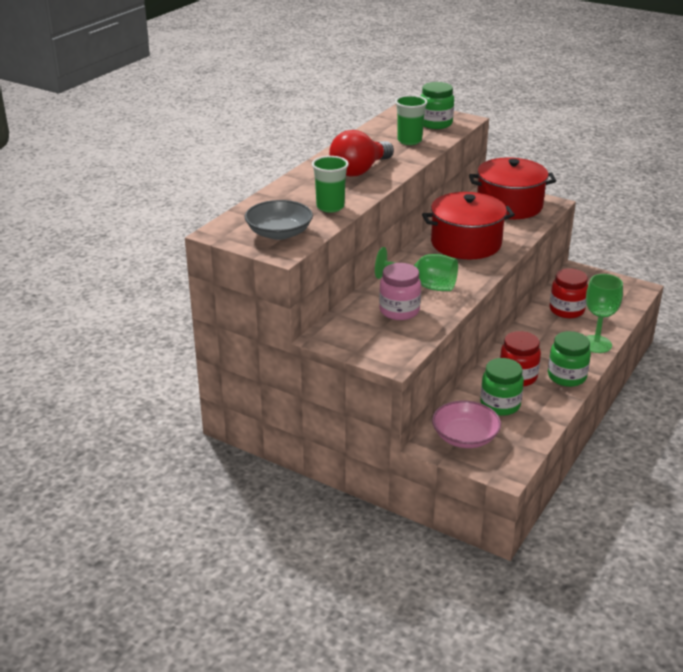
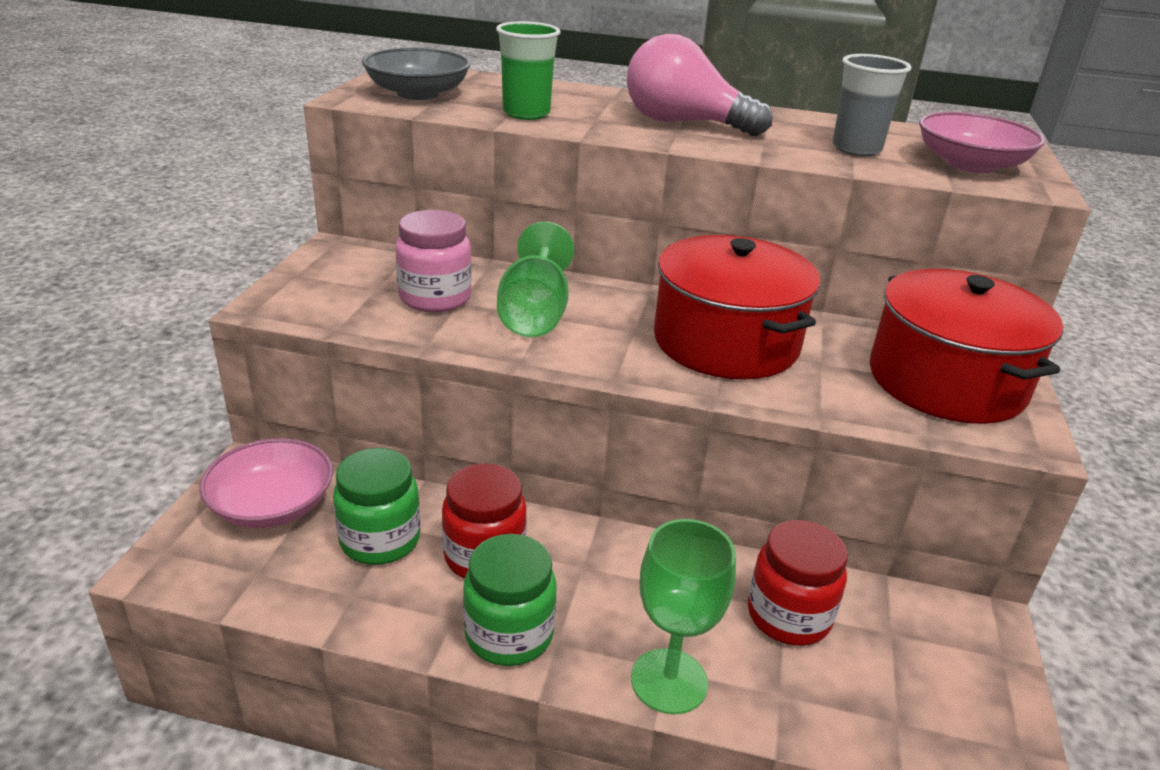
camera: 70 degrees right, 0 degrees up
(360, 170) = (684, 123): red light bulb -> pink light bulb
(409, 141) = (856, 149): green cup -> grey cup
(435, 124) = (970, 164): green jar -> pink bowl

